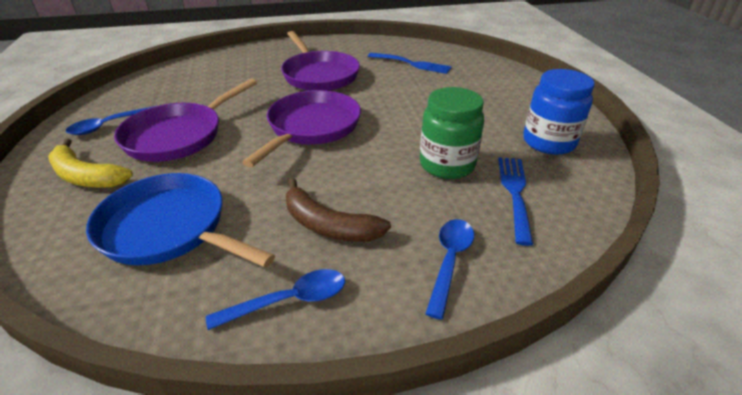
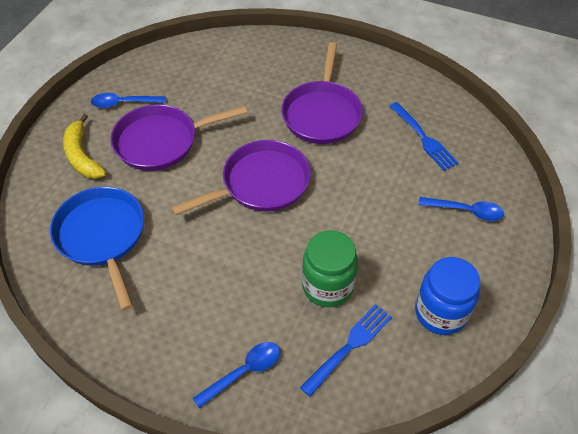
camera: 35 degrees right, 15 degrees up
(289, 301) = (129, 337): blue spoon -> blue spoon (466, 211)
(328, 225) = (195, 293): brown banana -> none

